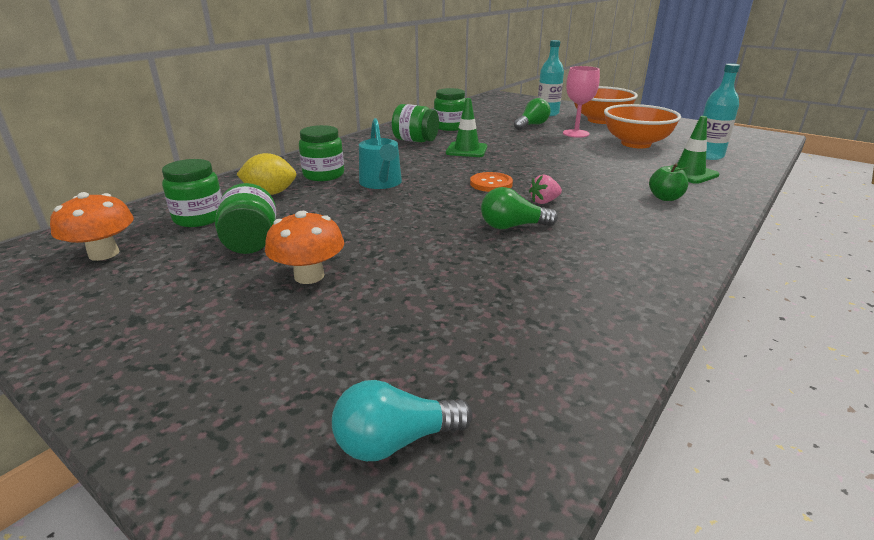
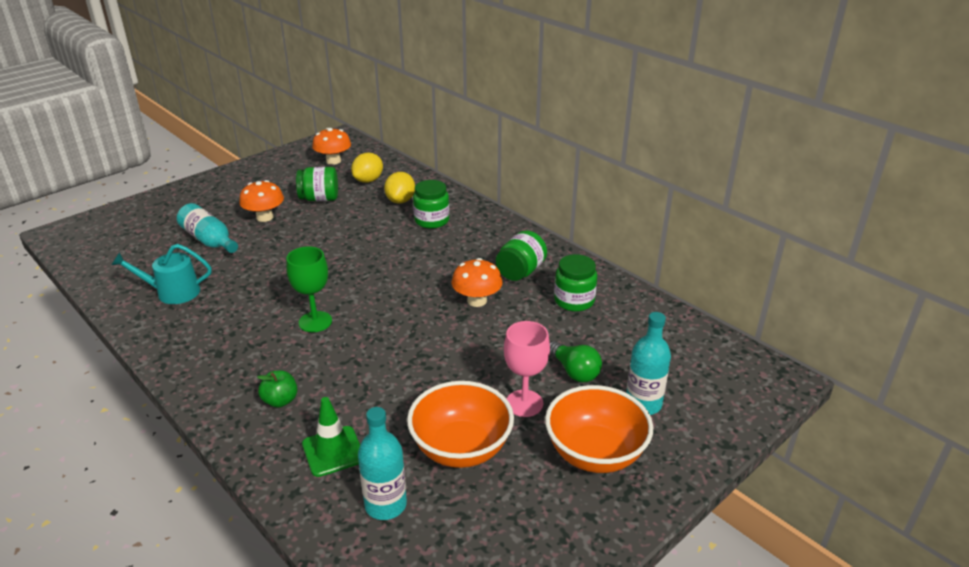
camera: 100 degrees right, 5 degrees up
(199, 218) = (368, 180): green jar -> yellow lemon
(381, 183) = (400, 246): turquoise watering can -> turquoise watering can (173, 292)
(392, 311) = (209, 240): none -> turquoise bottle
(395, 441) = (122, 236): turquoise light bulb -> none
(466, 150) = (477, 301): green traffic cone -> orange mushroom
(491, 184) = (371, 300): orange button -> none
(512, 226) = (279, 296): green light bulb -> none
(544, 202) = (315, 322): pink strawberry -> green goblet

